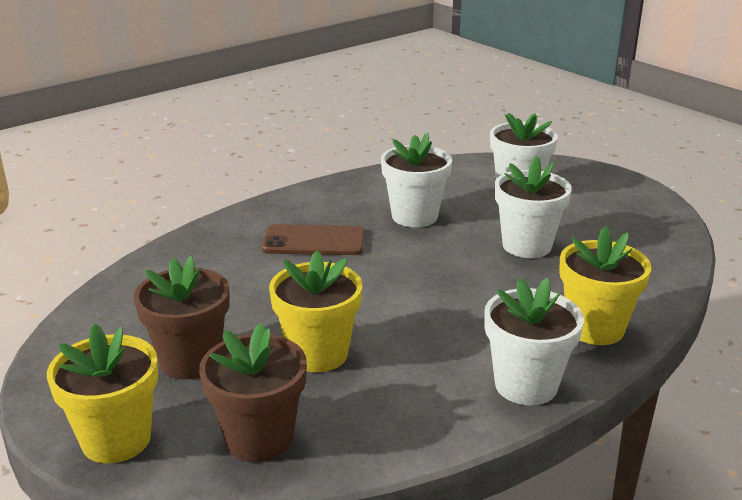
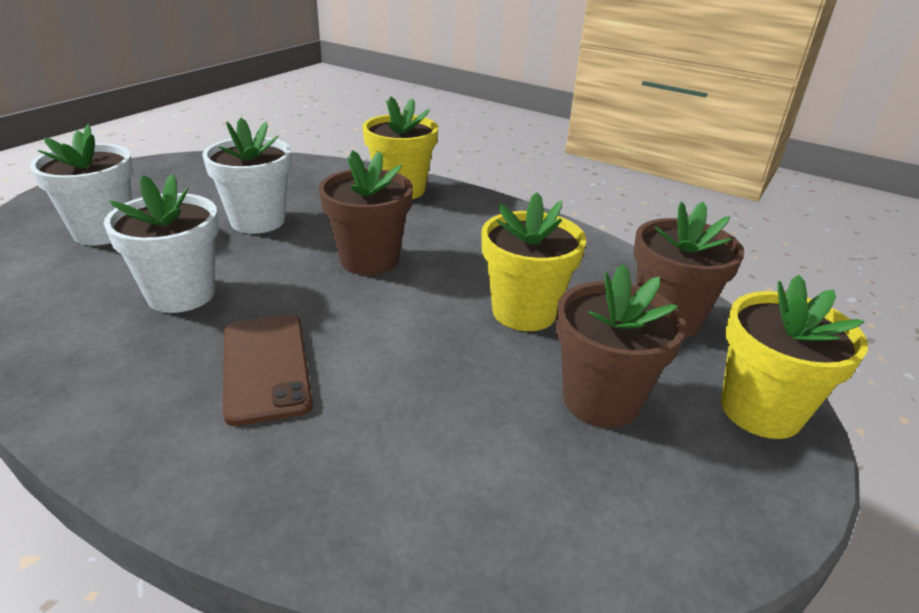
camera: 110 degrees left, 5 degrees up
(438, 291) = (369, 260): none -> brown flower pot
(526, 385) = (496, 212): white flower pot -> none

